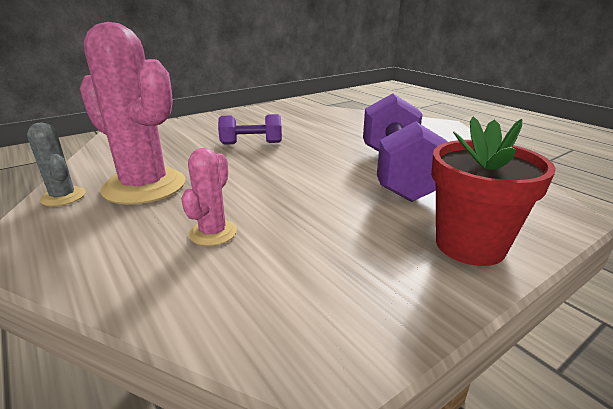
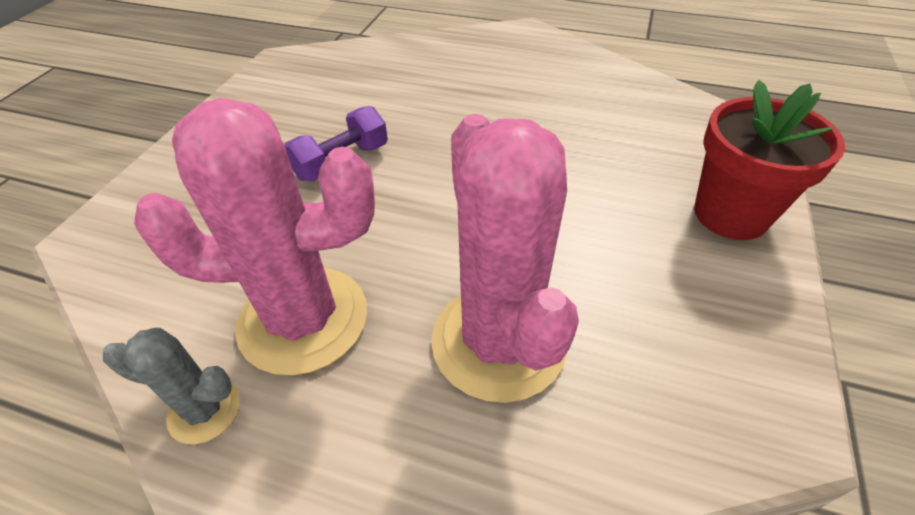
camera: 35 degrees left, 20 degrees up
(213, 233) = (498, 341): pink cactus -> pink cactus, size x2.08
(397, 173) = (569, 139): purple dumbbell -> none

